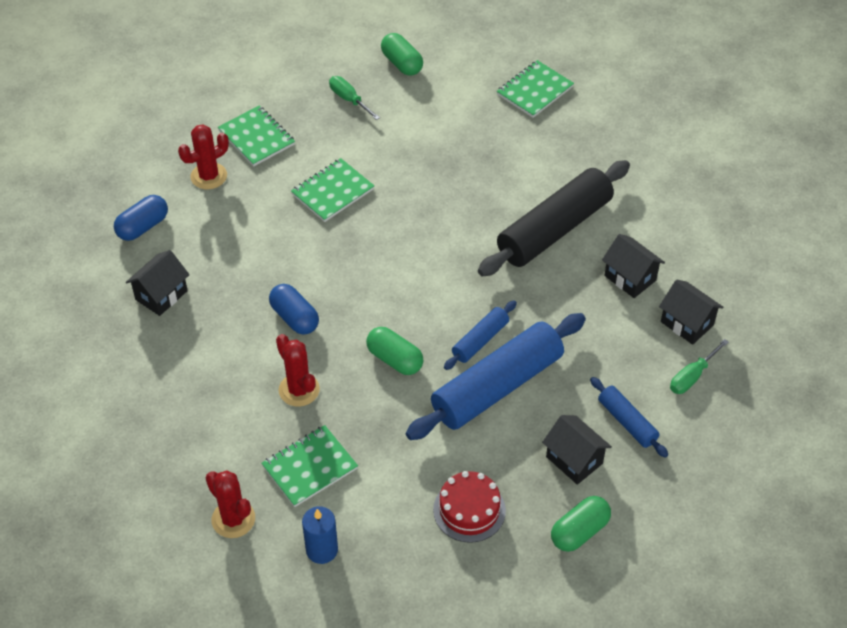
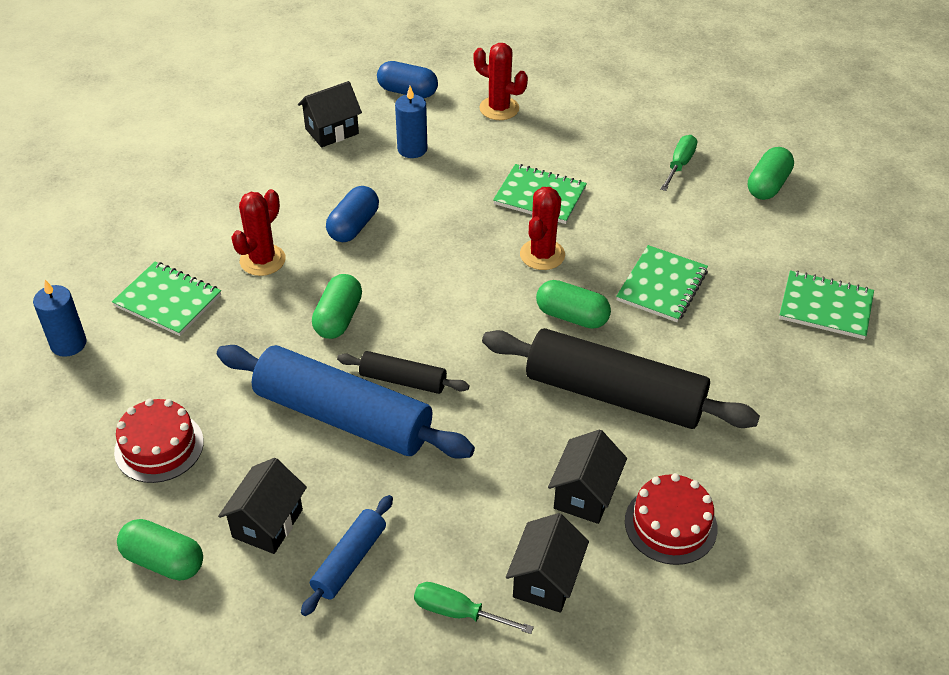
camera: 65 degrees right, 5 degrees down
(161, 295) = (332, 131): black house -> black house turned 45 degrees counterclockwise
(223, 249) = (412, 149): none -> blue candle
(233, 519) = (85, 269): red cactus -> red cactus (542, 255)
(257, 137) = (573, 121): green notebook -> green notebook (662, 286)
(470, 223) = (572, 316): none -> green capsule
(480, 340) = (403, 380): blue rolling pin -> black rolling pin
(672, 245) = (670, 524): none -> red cake

